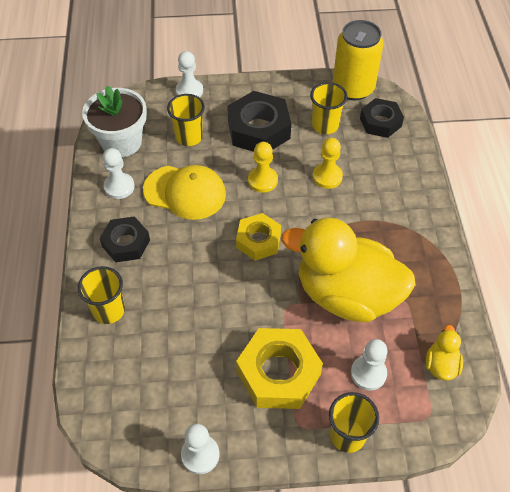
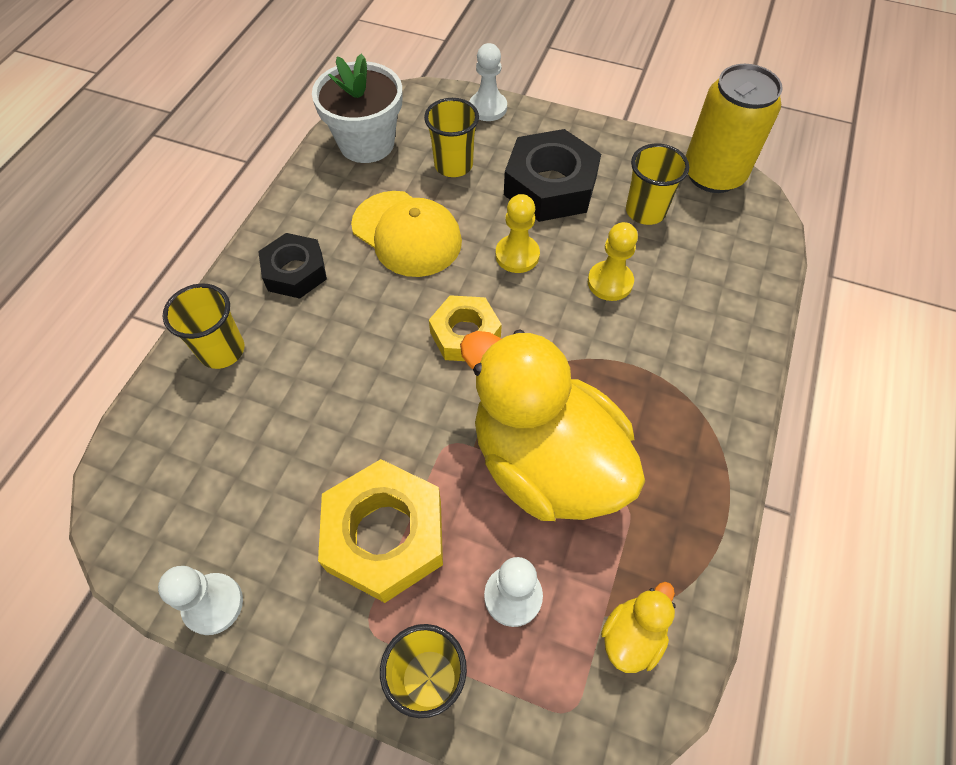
camera: 25 degrees right, 5 degrees up
(119, 187) = (330, 197): white pawn -> none
(380, 122) = (729, 234): black nut -> none

